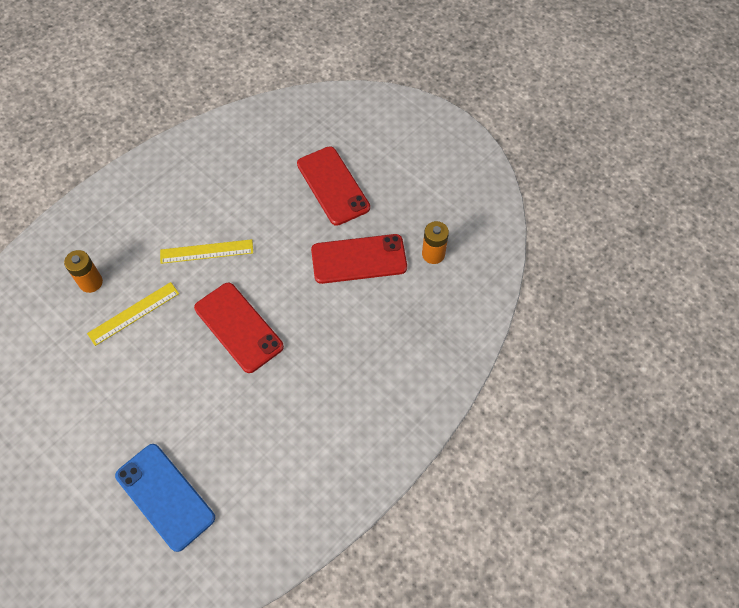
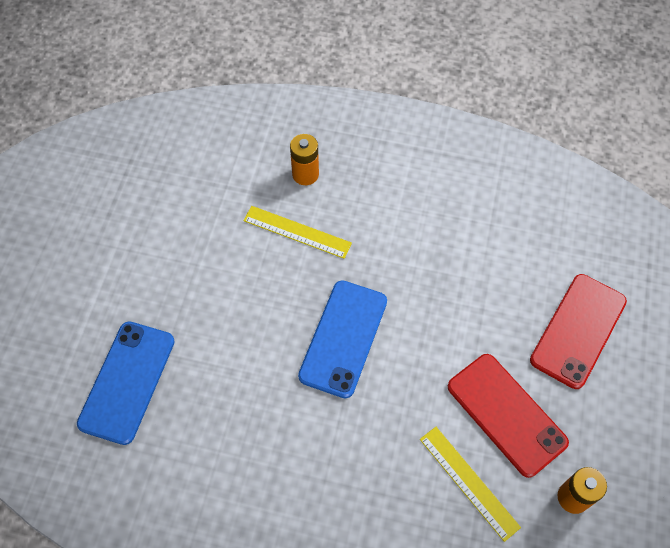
camera: 60 degrees right, 0 degrees up
(206, 251) = (407, 254): yellow ruler -> yellow ruler (468, 482)
(238, 327) = (343, 338): red phone -> blue phone

